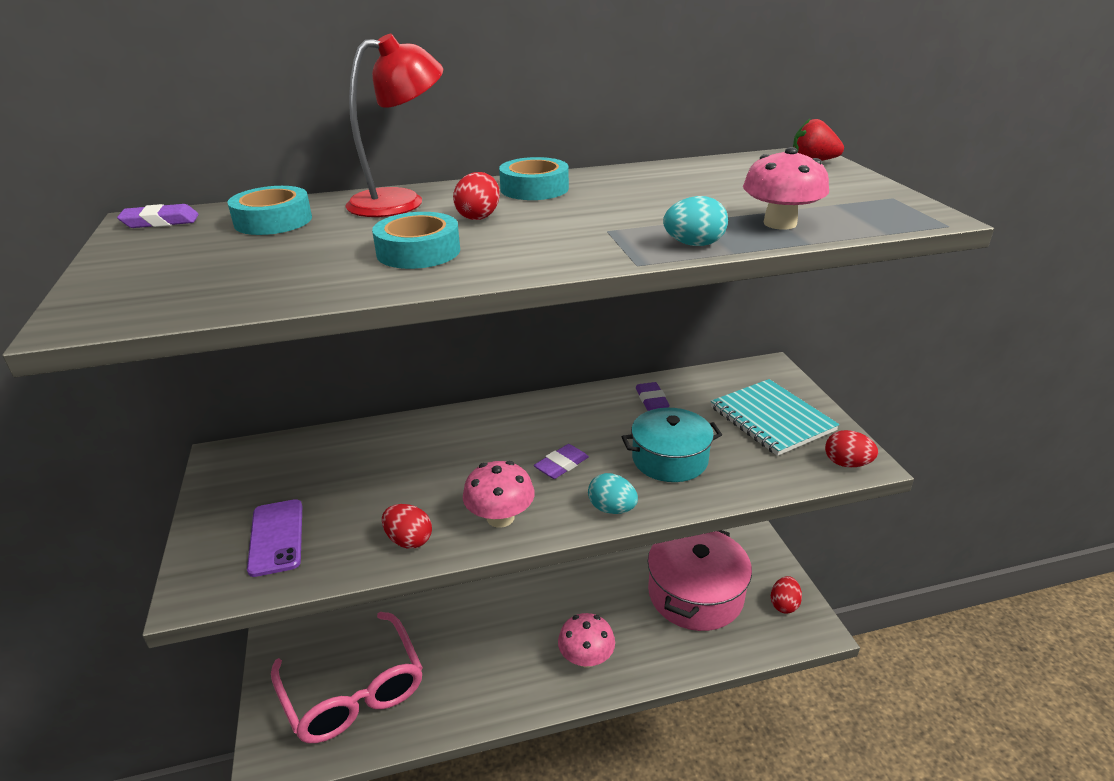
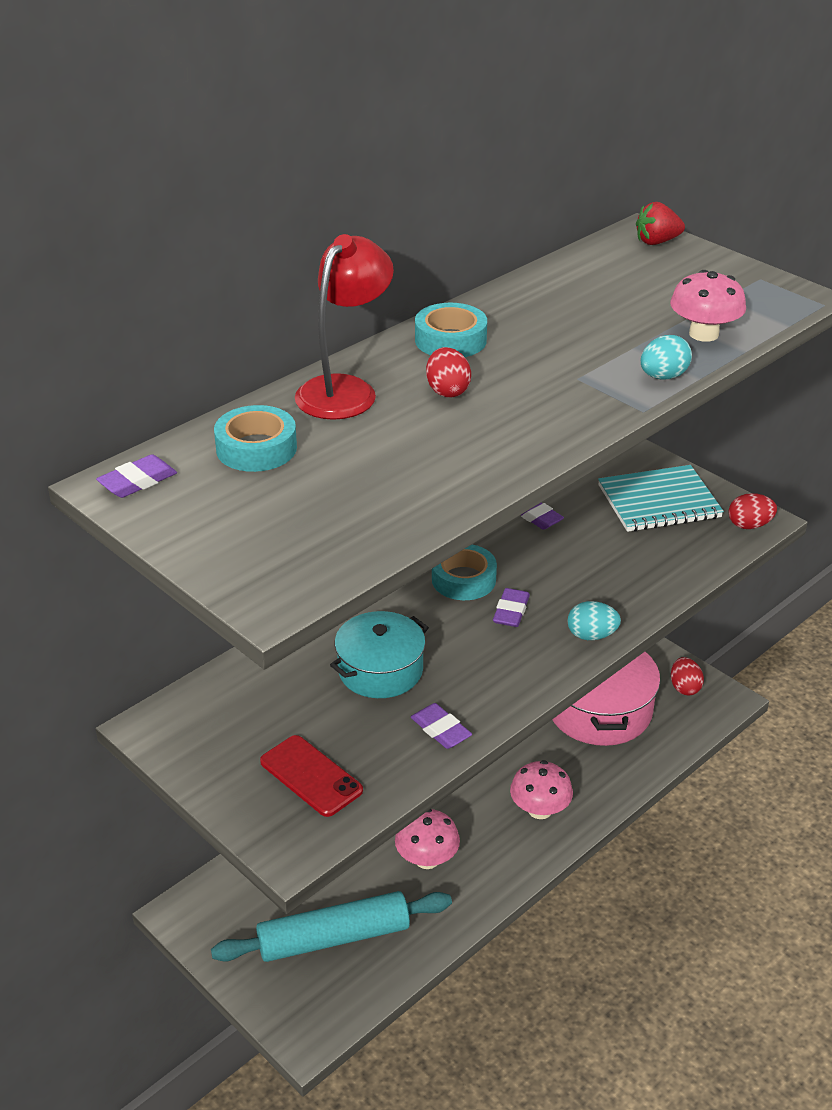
camera: 30 degrees left, 5 degrees up
(276, 537) = (311, 776): purple phone -> red phone
(353, 690) = (334, 938): pink glasses -> turquoise rolling pin
(409, 540) = (441, 730): red egg -> purple eraser
(418, 251) = (451, 447): turquoise tape -> turquoise tape (463, 579)
(500, 517) = (502, 679): pink mushroom -> pink mushroom (427, 859)
(669, 459) = (602, 572): turquoise pot -> turquoise pot (380, 670)
(771, 419) = (659, 502): turquoise notebook -> turquoise notebook turned 45 degrees counterclockwise

